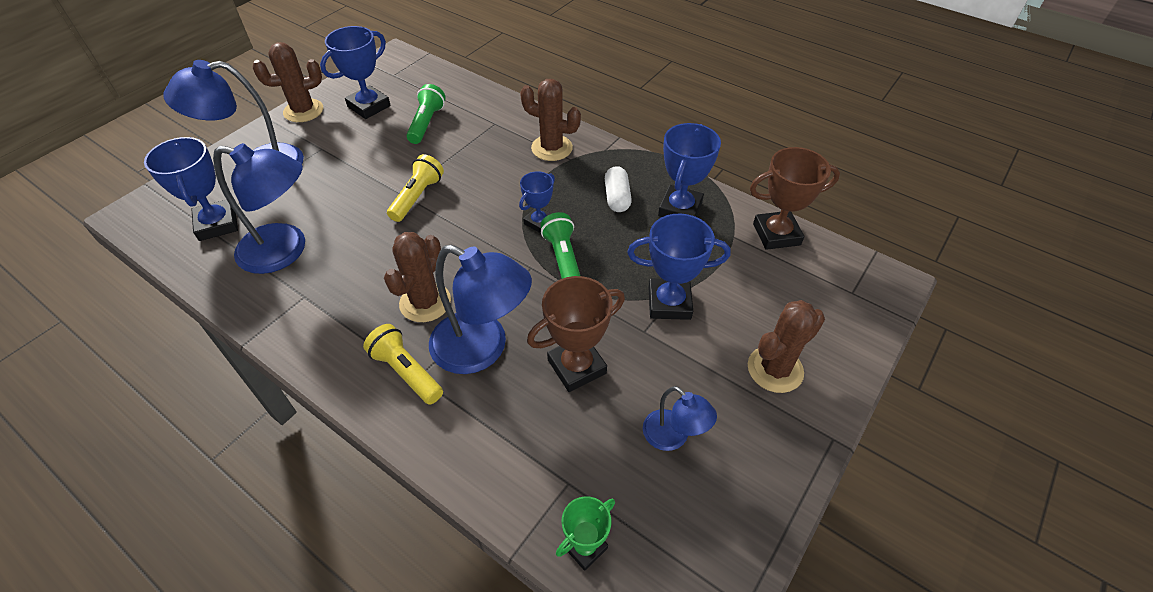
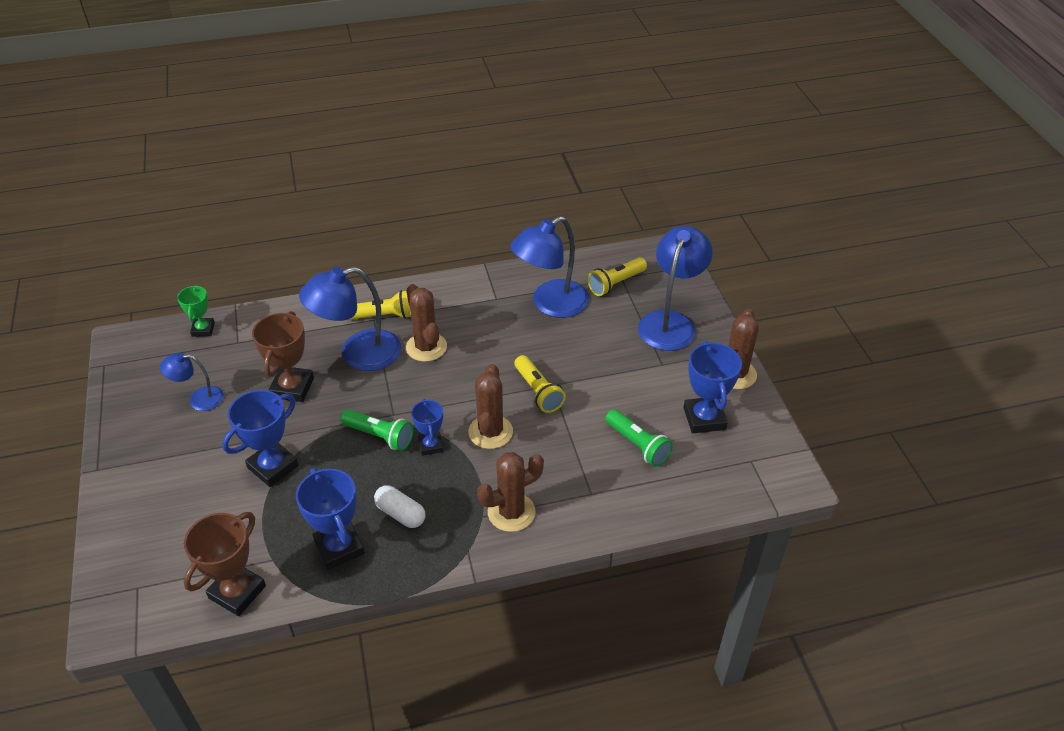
camera: 130 degrees right, 5 degrees down
(217, 224) = (615, 283): blue trophy -> yellow flashlight
(775, 369) = (162, 481): brown cactus -> brown cactus (490, 432)

